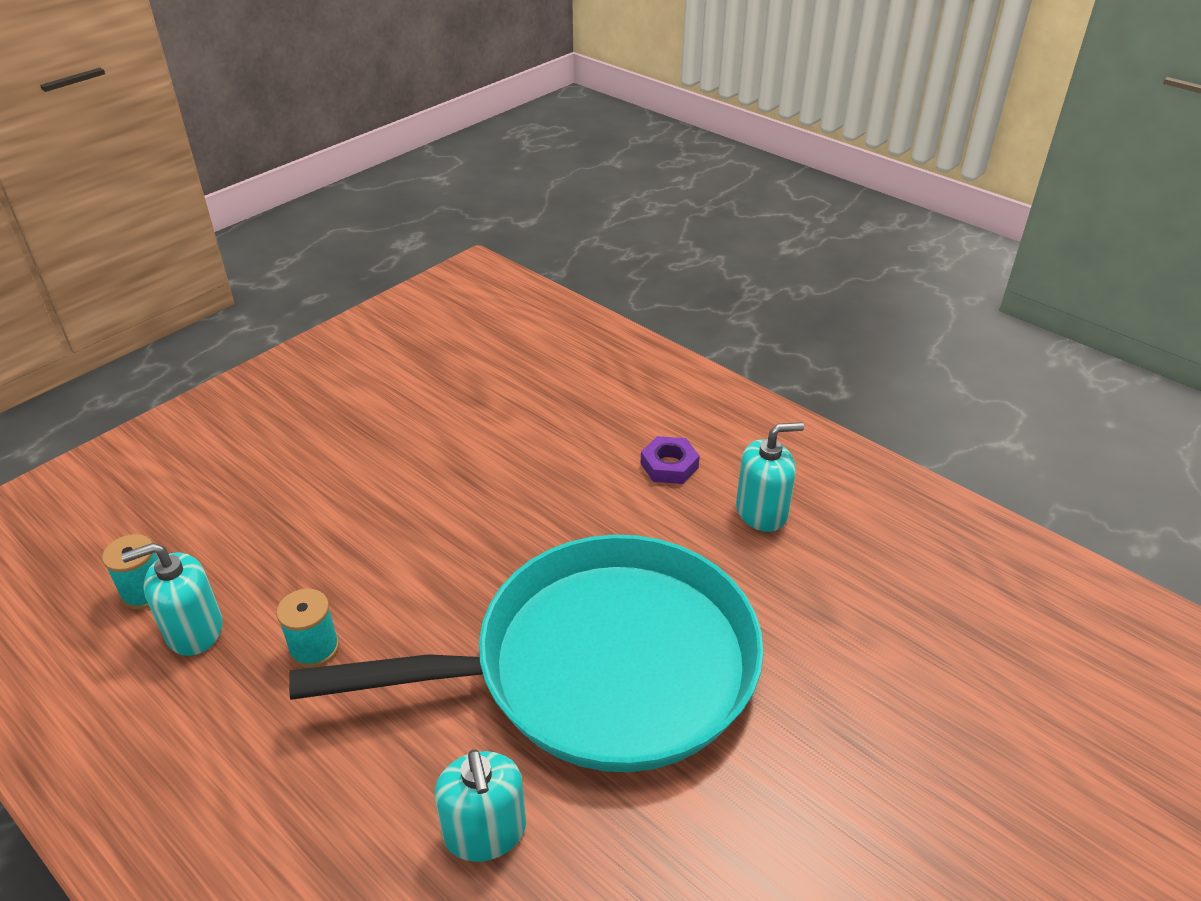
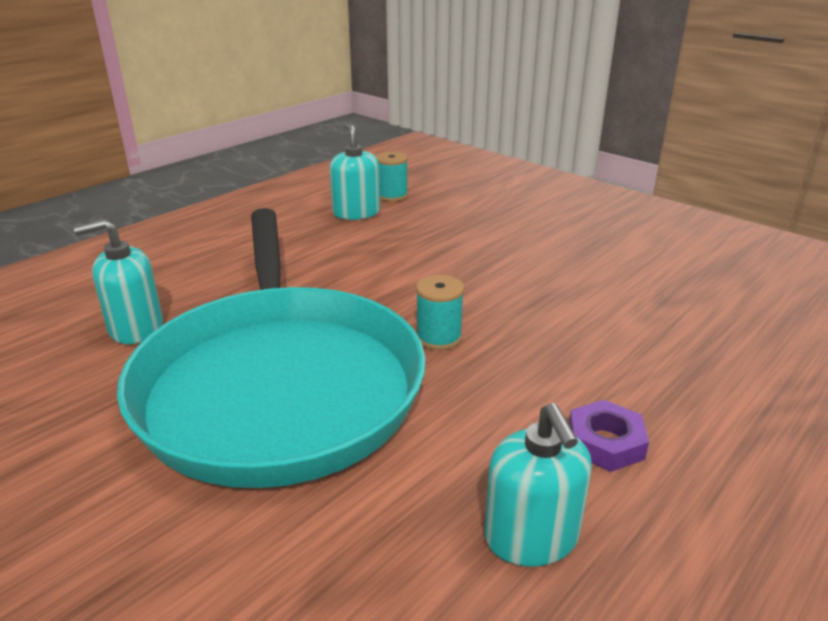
camera: 90 degrees right, 10 degrees down
(314, 648) = (332, 251): turquoise spool -> turquoise spool (438, 337)

